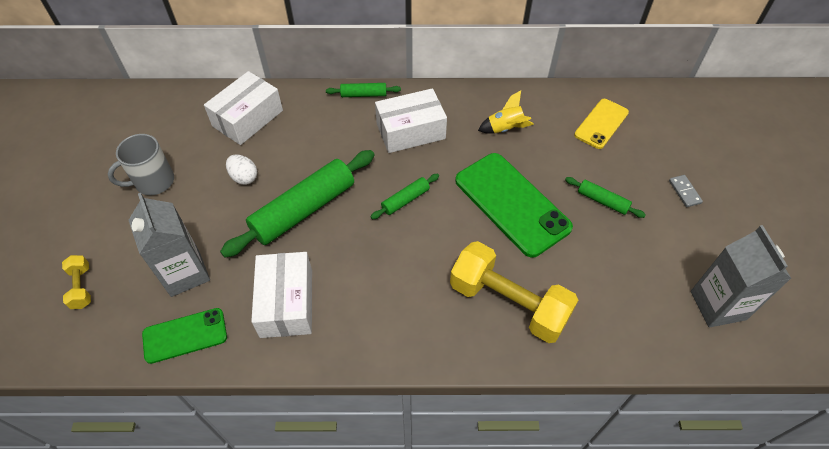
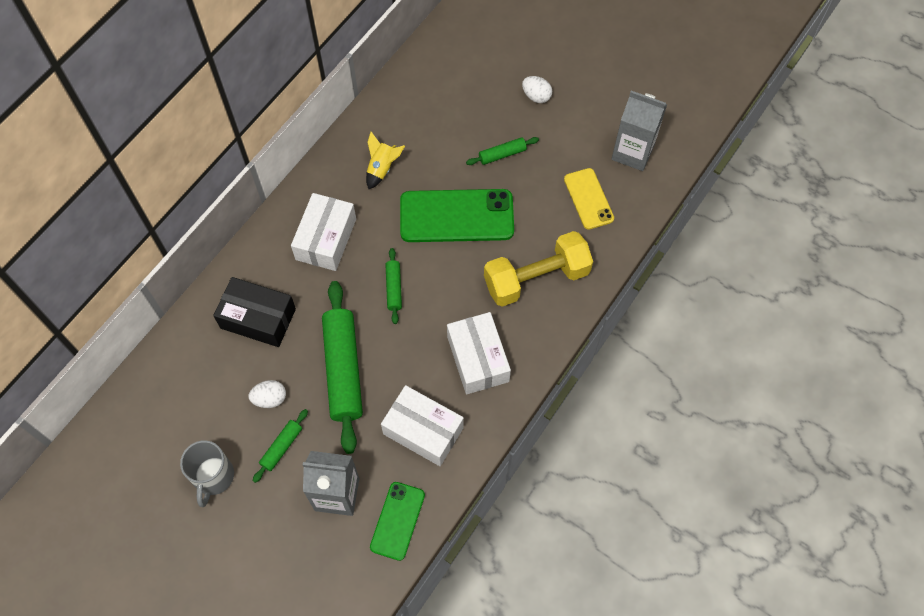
camera: 55 degrees left, 10 degrees up
(81, 287) = (288, 584): yellow dumbbell -> none
(248, 118) = (200, 360): white box -> white box (478, 359)
(308, 130) = (258, 318): none -> black box
(363, 94) = (253, 249): green rolling pin -> green rolling pin (281, 447)
(601, 124) = (433, 98): yellow phone -> yellow phone (588, 199)
(684, 192) = (536, 96): grey domino -> white egg

